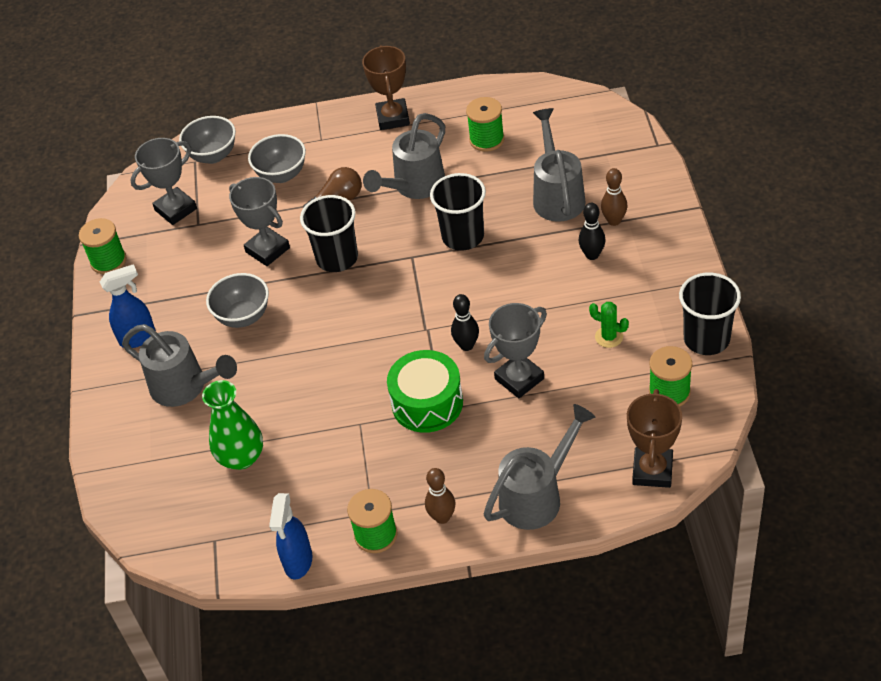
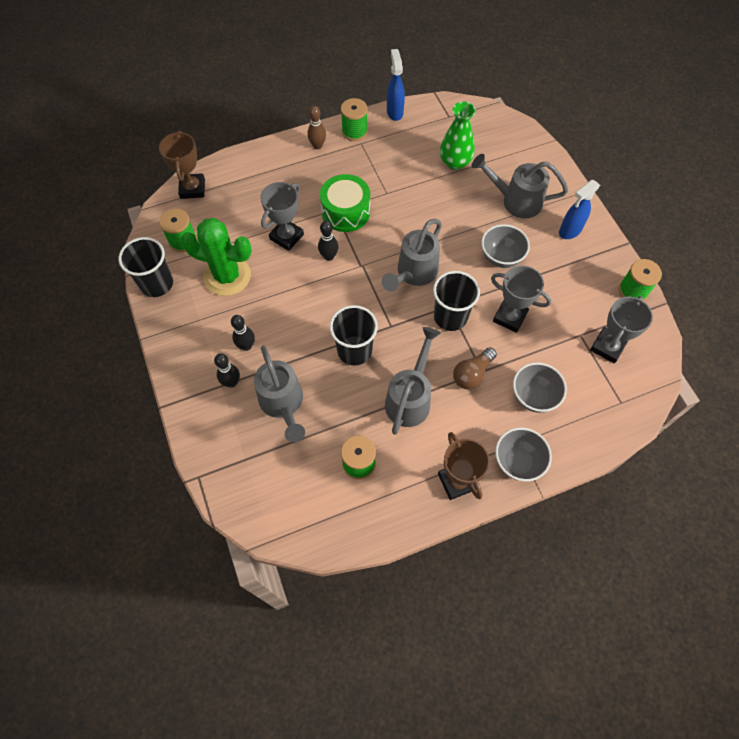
camera: 160 degrees right, 15 degrees up
(213, 155) = (607, 411): grey bowl -> grey bowl (517, 462)
(537, 496) = (263, 164): grey watering can -> grey watering can (414, 273)
(609, 337) = (227, 276): green cactus -> green cactus, size x2.30
(614, 221) = (231, 382): brown bowling pin -> black bowling pin

